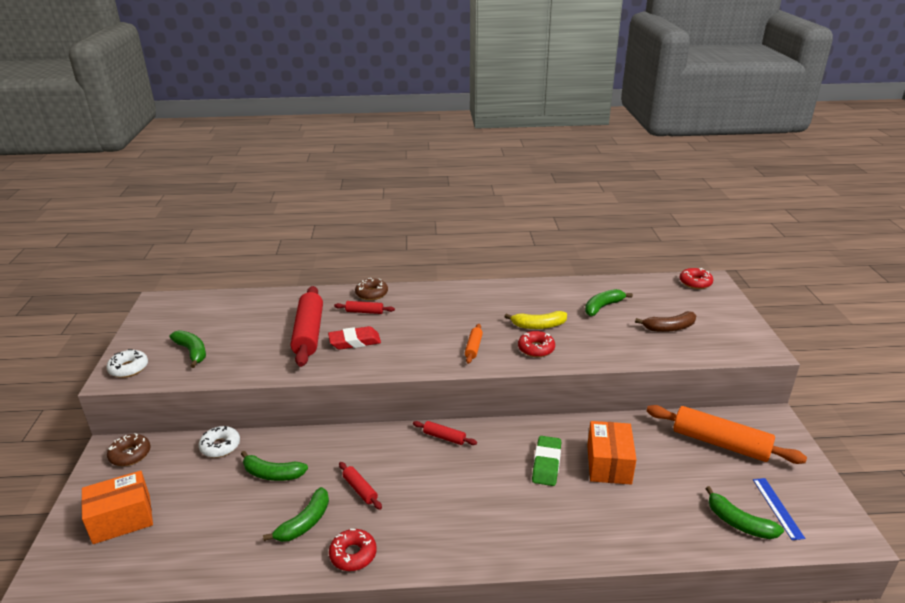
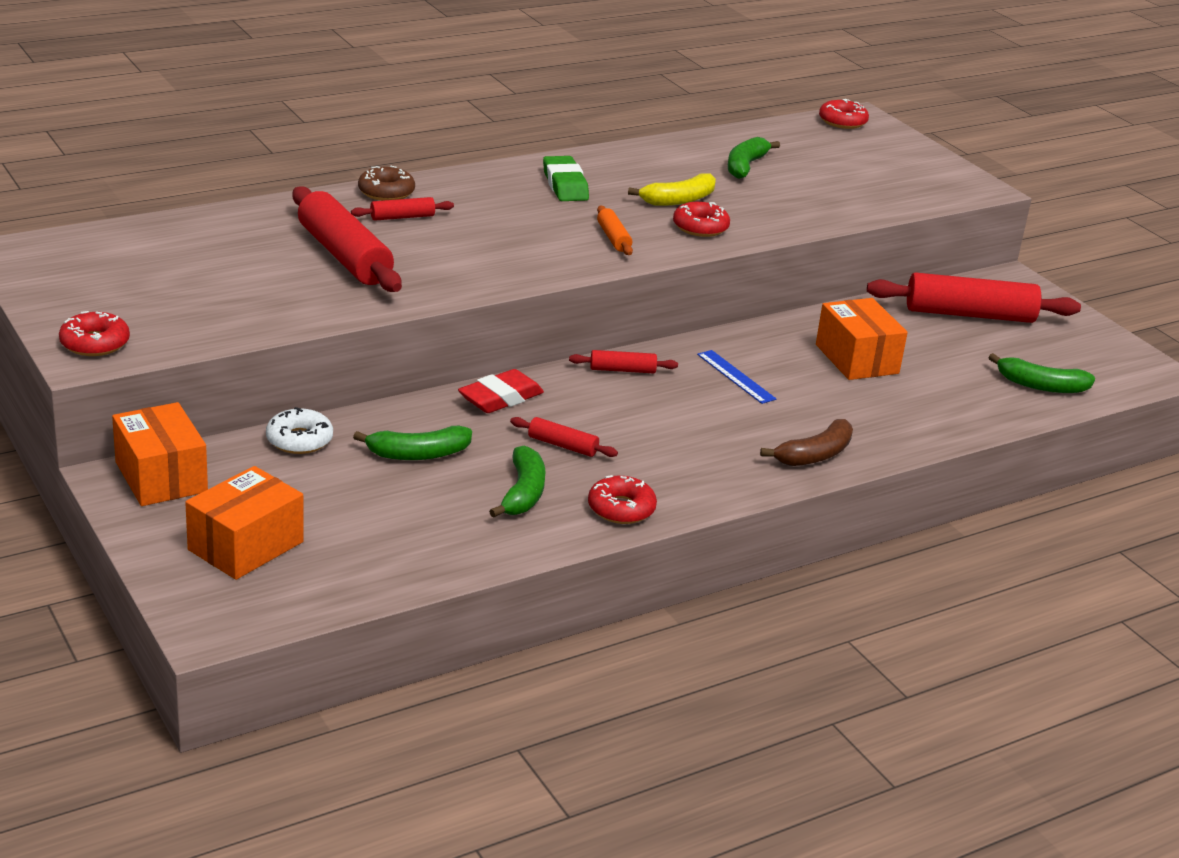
camera: 30 degrees left, 0 degrees up
(128, 368) = (95, 343): white donut -> red donut
(130, 454) = (161, 477): brown donut -> orange box
(192, 352) = (178, 307): green banana -> none
(355, 342) = (430, 256): red eraser -> red eraser (500, 398)
(546, 464) = (781, 373): green eraser -> green eraser (565, 185)
(669, 328) = (851, 179): brown banana -> brown banana (814, 455)
(720, 443) = (969, 314): orange rolling pin -> red rolling pin
(777, 508) = (1071, 364): blue ruler -> blue ruler (735, 377)

